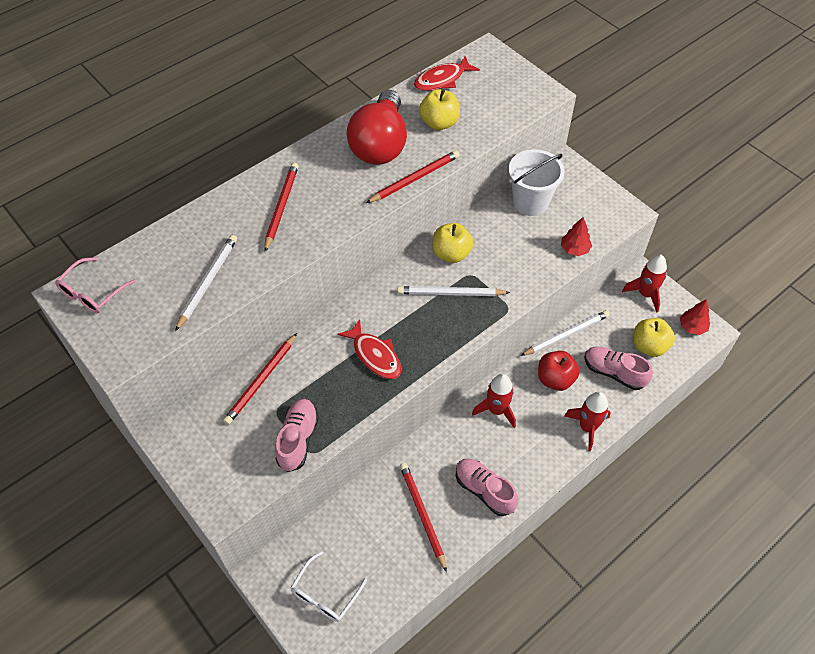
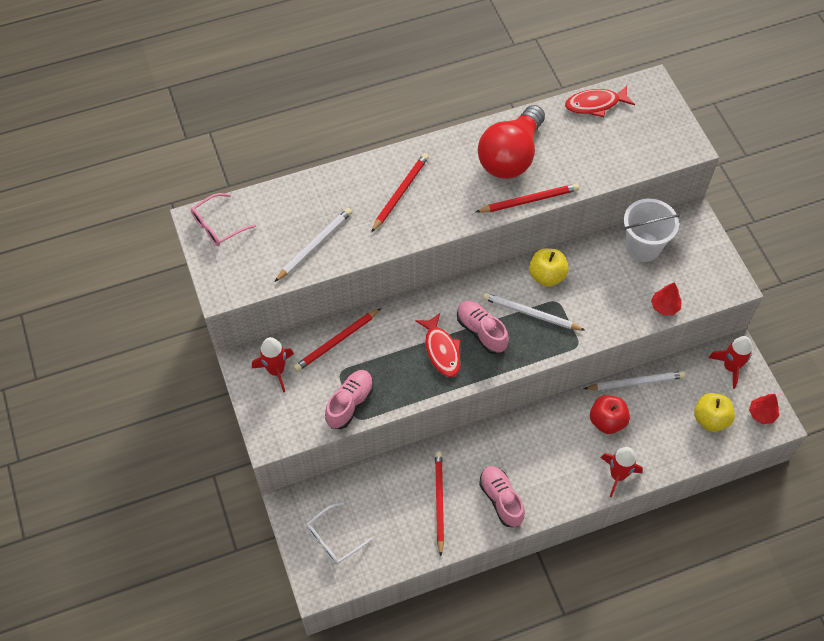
camera: 20 degrees right, 5 degrees up
(439, 123) = (574, 150): yellow apple -> none
(496, 410) = (541, 432): red rocket -> red rocket (276, 370)
(614, 373) = (665, 433): pink shoe -> pink shoe (481, 331)

